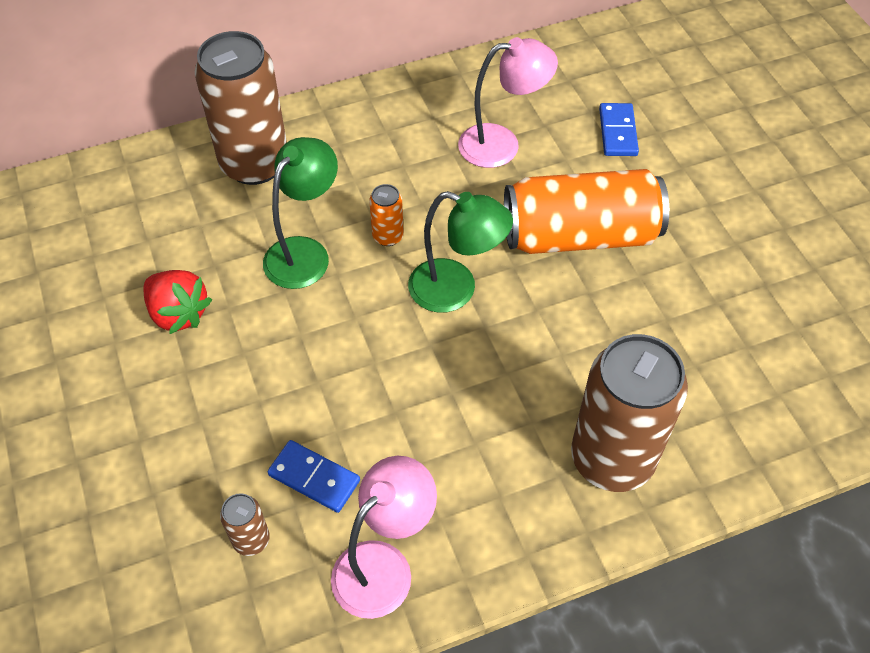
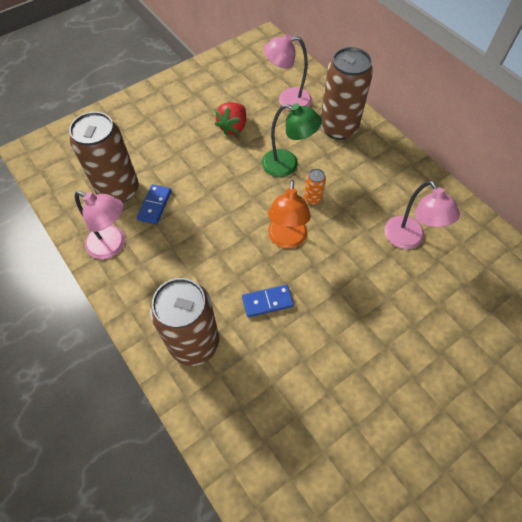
camera: 75 degrees right, 5 degrees up
(154, 216) = (287, 100): none -> pink lamp
(251, 540) = (118, 190): brown can -> brown can, size x2.36
(456, 290) = (286, 239): green lamp -> orange lamp
(580, 235) = (352, 298): orange can -> none
(618, 132) = (454, 306): blue domino -> blue domino (267, 302)

